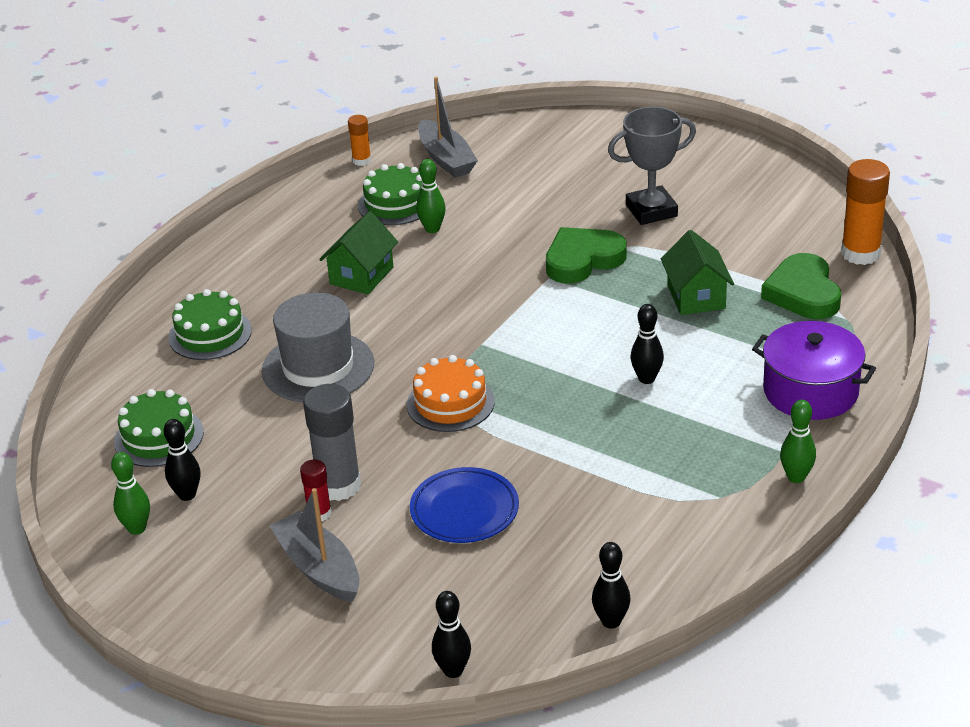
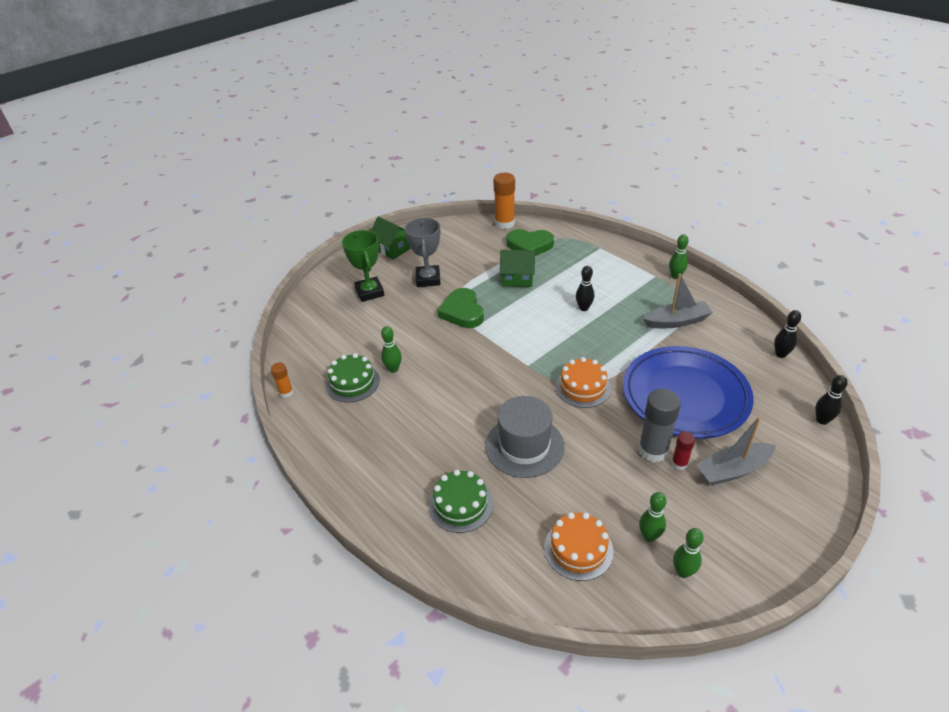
camera: 75 degrees left, 5 degrees up
(159, 437) = (578, 549): green cake -> orange cake
(187, 495) = (649, 536): black bowling pin -> green bowling pin
(361, 276) = (429, 410): green house -> green house (392, 249)
(446, 159) = (315, 351): grey boat -> grey boat (676, 321)
(464, 510) = (685, 396): blue plate -> blue plate, size x1.92
(593, 167) = (369, 292): none -> green trophy
(810, 391) = (610, 259): purple pot -> none

